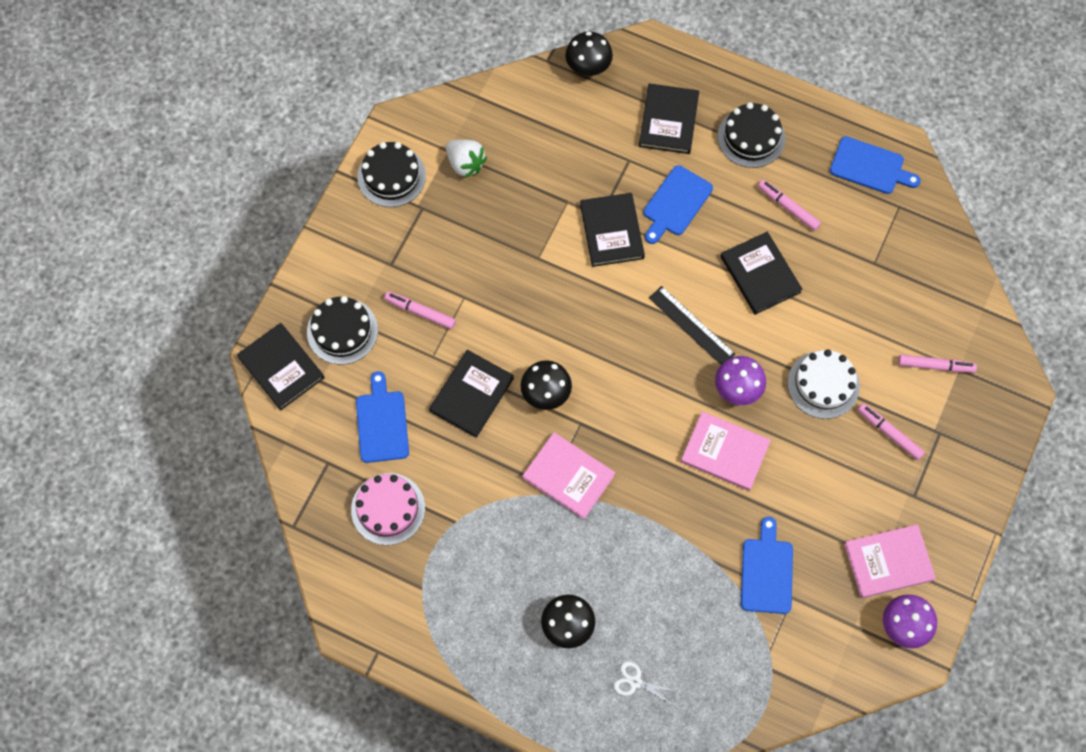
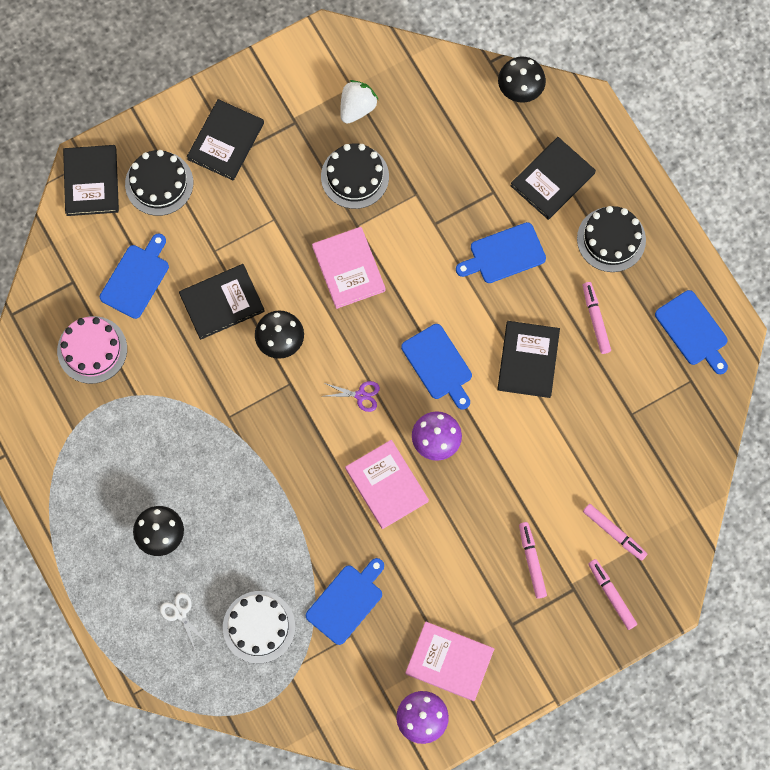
camera: 35 degrees right, 5 degrees up
(391, 176) = (290, 79): black cake -> black cake (355, 176)
(420, 312) = (231, 208): pink marker -> pink marker (611, 595)
(465, 164) = (357, 108): white strawberry -> white strawberry turned 135 degrees counterclockwise
(568, 476) = (248, 419): pink book -> pink book (348, 269)
(611, 231) = (433, 243): black book -> black book (225, 141)
(647, 393) = (360, 395): none -> purple scissors
(691, 326) = (438, 364): black ruler -> blue cutting board
(823, 384) = (509, 485): white cake -> white cake (259, 627)

